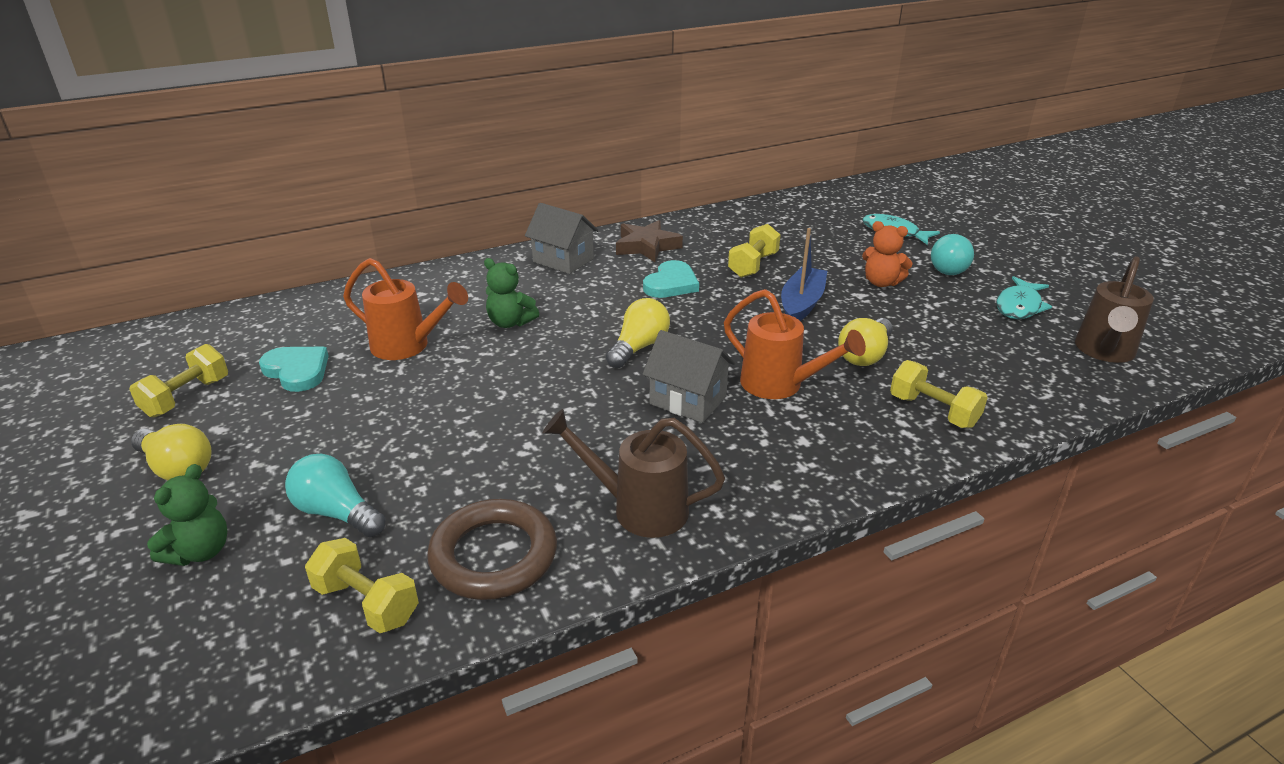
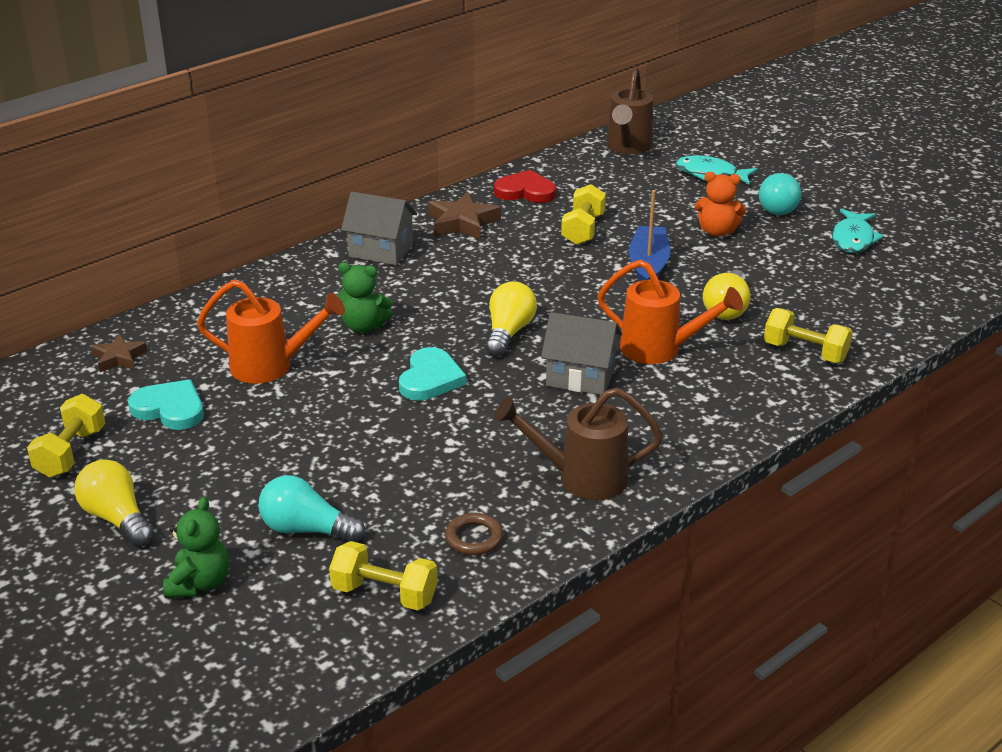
camera: 15 degrees left, 0 degrees up
(177, 467) = (117, 518): yellow light bulb -> yellow light bulb turned 150 degrees counterclockwise
(288, 319) = (119, 358): none -> brown star
(493, 555) = (474, 538): brown ring -> brown ring, size x0.50
(671, 284) = (508, 261): turquoise heart -> turquoise heart (430, 379)
(715, 227) = (525, 191): none -> red heart
(1104, 352) = (938, 274): brown watering can -> brown watering can (628, 147)

